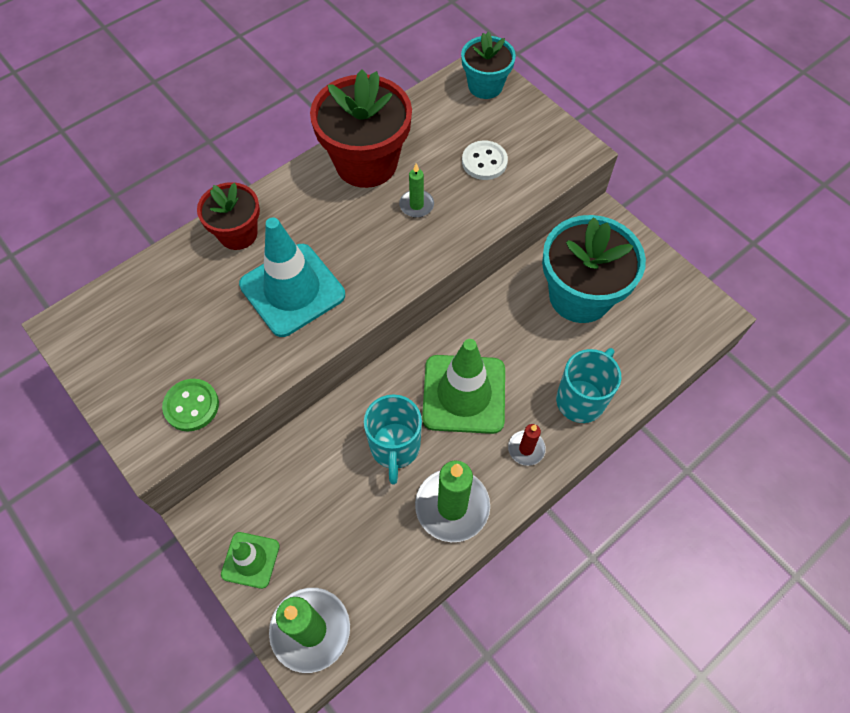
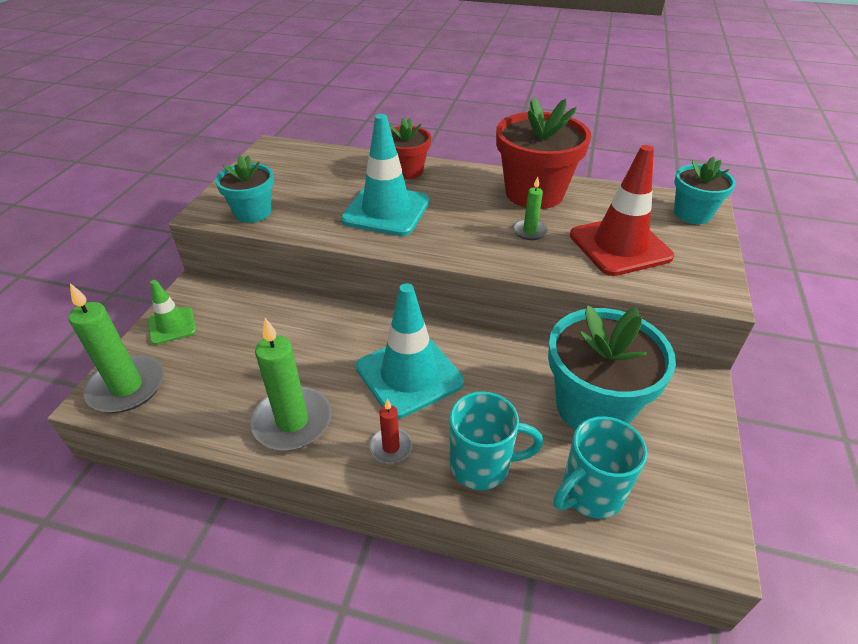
camera: 55 degrees right, 20 degrees down
(191, 406) = (253, 212): green button -> turquoise flower pot
(395, 448) = (322, 357): turquoise mug -> turquoise mug (590, 493)
(464, 394) = (409, 375): green traffic cone -> turquoise traffic cone
(484, 162) = (619, 246): white button -> red traffic cone

